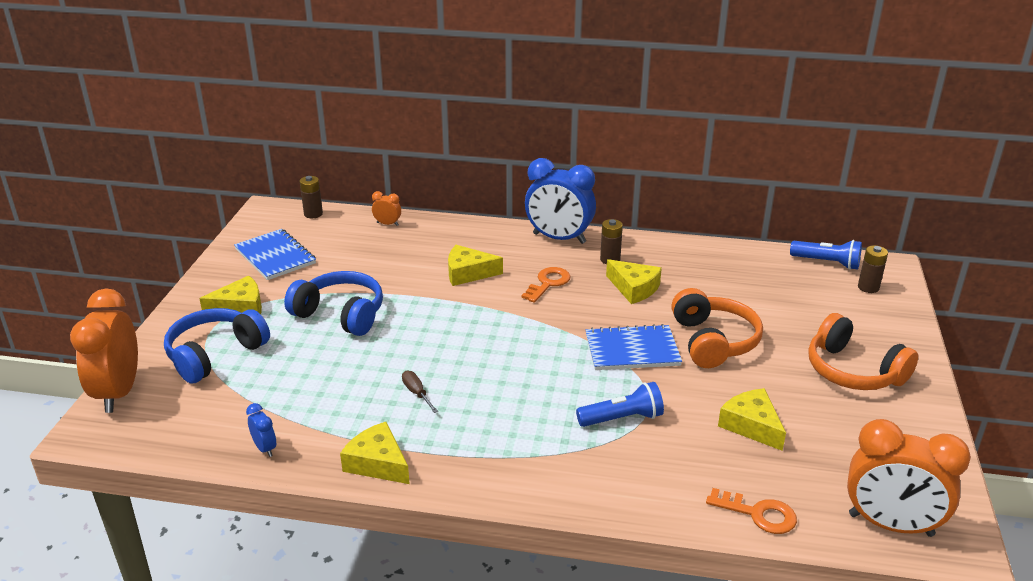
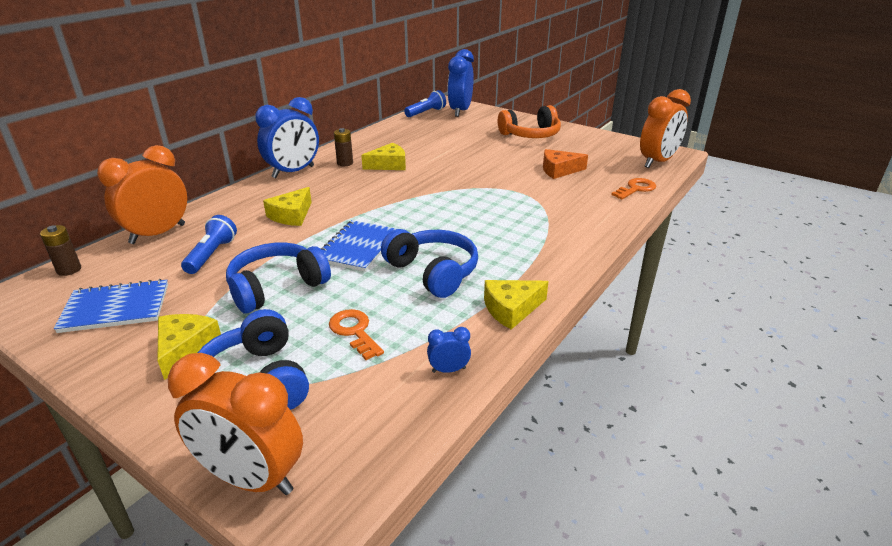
camera: 65 degrees left, 0 degrees up
(387, 224) = (158, 234): orange clock -> orange clock, size x2.32
(416, 393) = (433, 272): brown screwdriver -> blue headphones
(548, 283) = (346, 189): orange key -> orange key (354, 331)
(622, 418) = (526, 203): blue flashlight -> blue flashlight (211, 255)
(632, 350) = (457, 182): blue notebook -> blue notebook (358, 247)
(713, 341) = (471, 158): orange headphones -> none
(751, 425) = (559, 170): yellow cheese -> orange cheese
(868, 287) = (460, 111): brown battery -> blue clock

